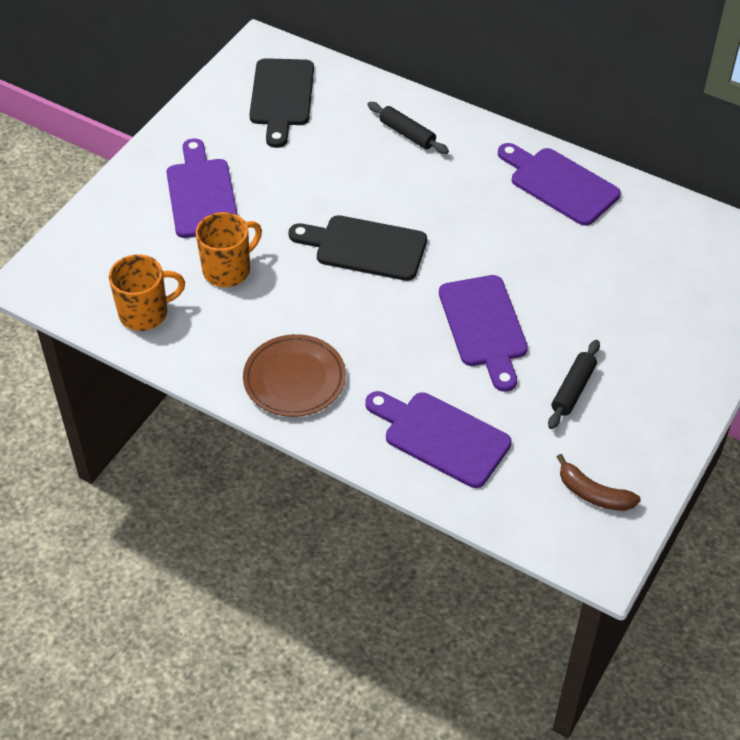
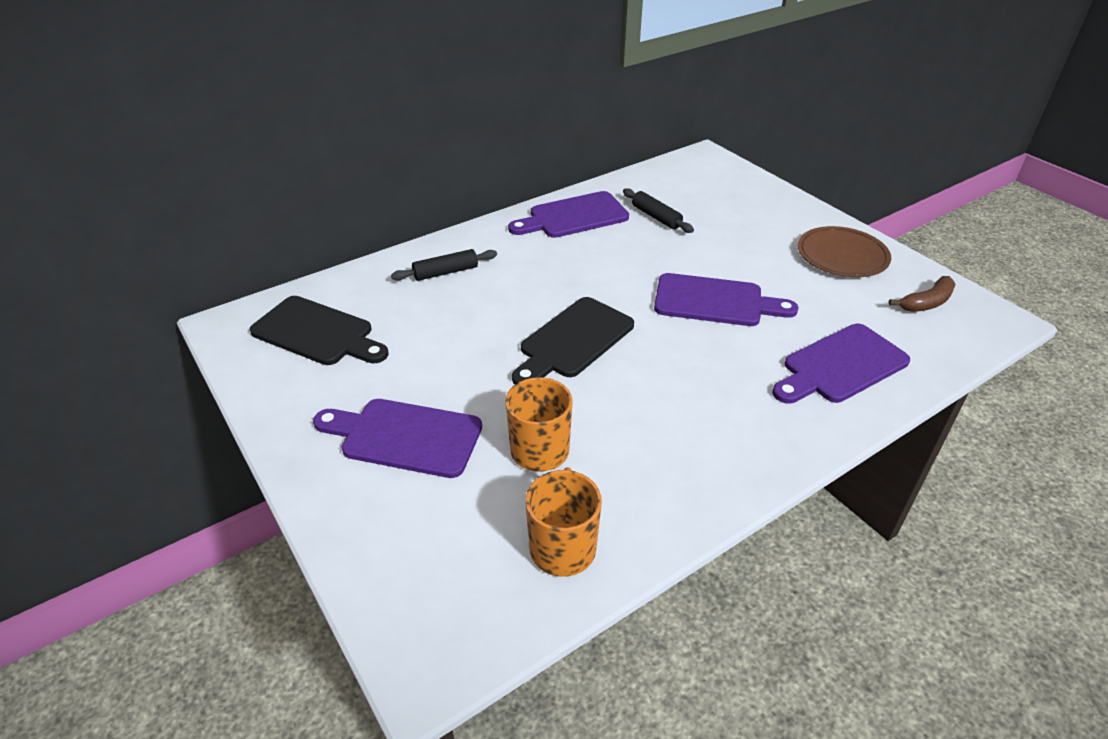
camera: 65 degrees left, 10 degrees down
(294, 379) = (728, 443): brown plate -> brown plate (842, 256)
(573, 389) = (808, 278): black rolling pin -> black rolling pin (656, 217)

